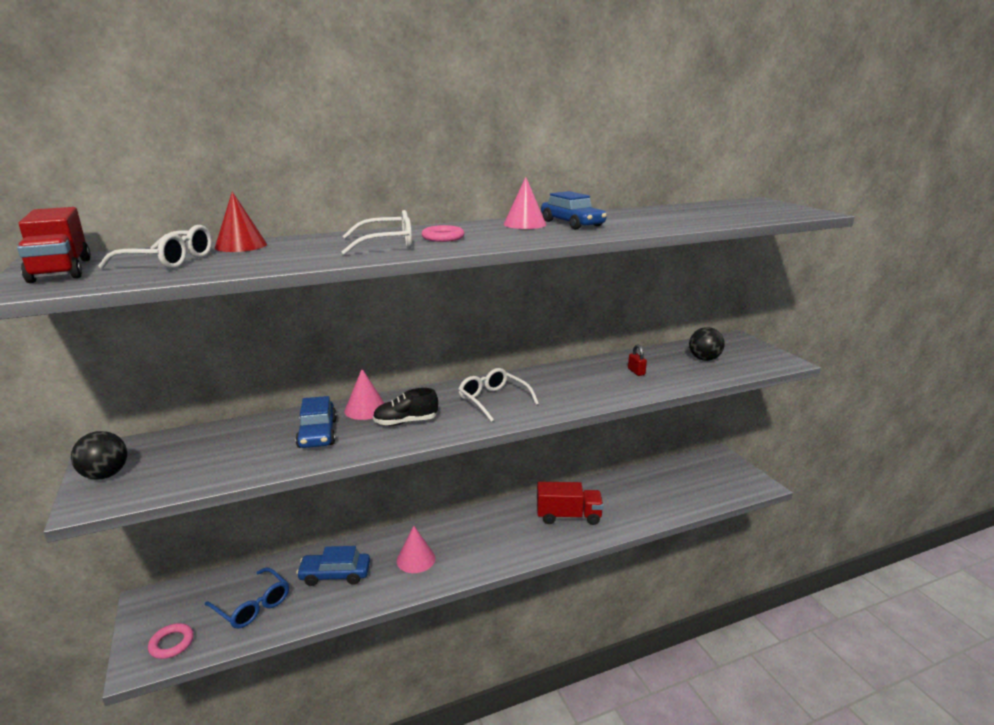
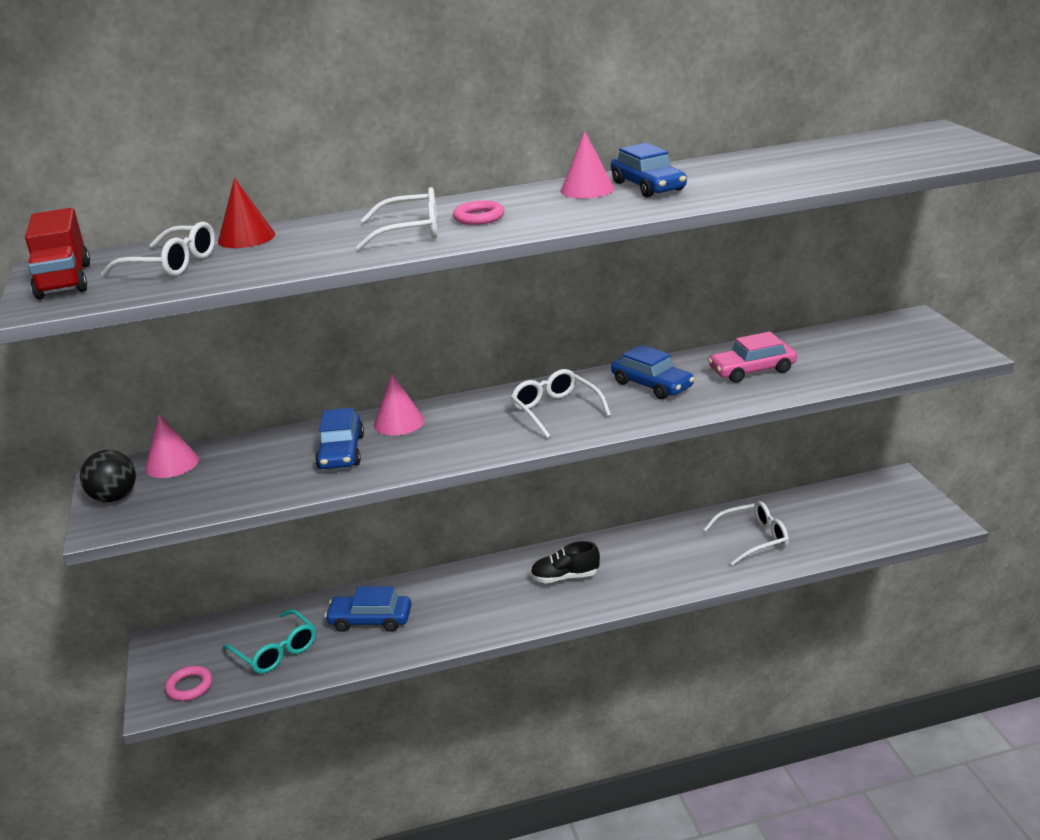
camera: 10 degrees right, 5 degrees up
(253, 606) = (276, 651): blue glasses -> turquoise glasses
(405, 422) = (444, 438): black shoe -> black shoe (565, 577)
(416, 559) = (467, 605): pink cone -> pink cone (172, 464)
(564, 382) = (652, 385): none -> blue car
(568, 516) = (668, 558): red truck -> none
(629, 500) = (754, 539): none -> white glasses
(636, 372) = (752, 370): red padlock -> pink car
(704, 359) = (853, 351): black ball -> none

